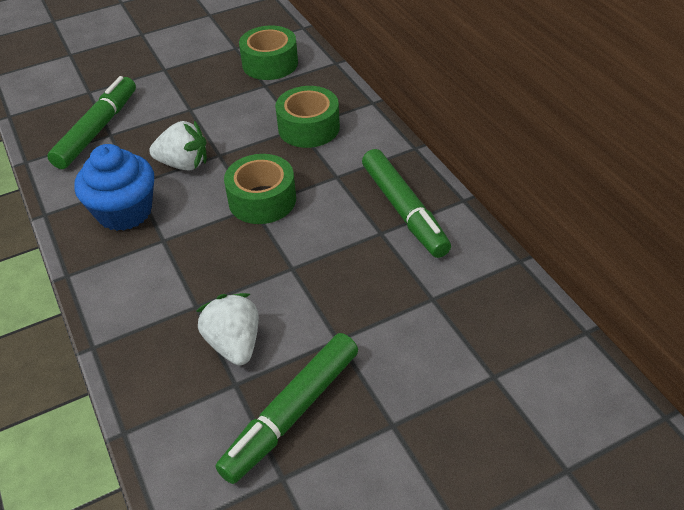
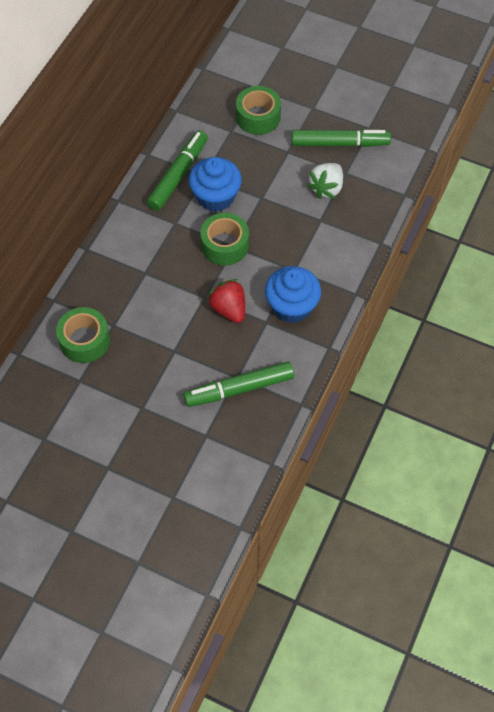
camera: 130 degrees left, 15 degrees up
(184, 164) = (229, 309): white strawberry -> red strawberry
(309, 128) = (141, 266): green tape -> green tape (258, 117)
(337, 226) = (215, 197): none -> blue cupcake

